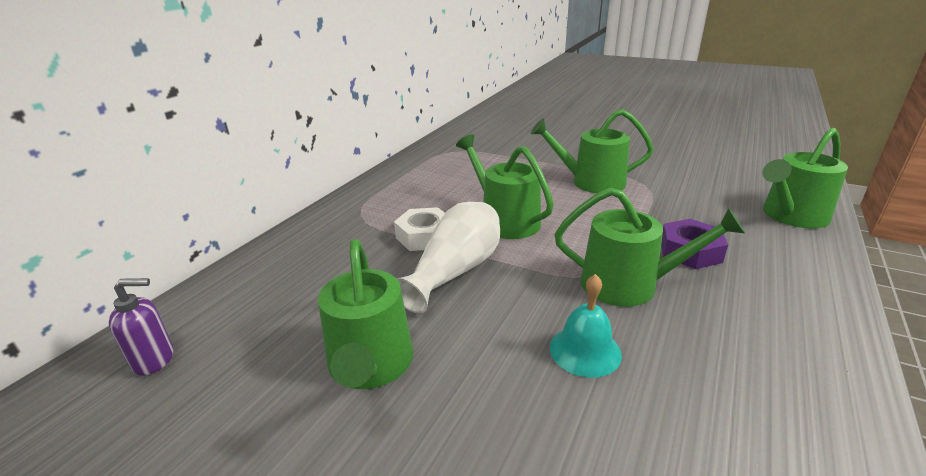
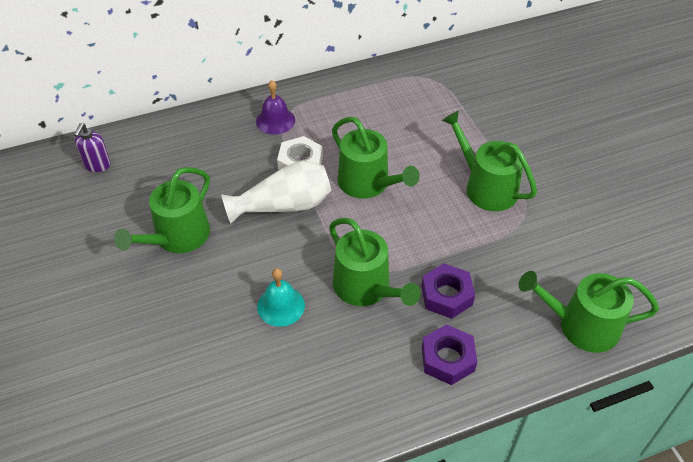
camera: 40 degrees right, 20 degrees up
(154, 360) = (97, 165): purple soap dispenser -> purple soap dispenser turned 75 degrees clockwise
(355, 221) = (275, 120): none -> purple bell
(505, 220) = (368, 183): green watering can -> green watering can turned 135 degrees clockwise
(776, 290) = (447, 359): none -> purple nut

